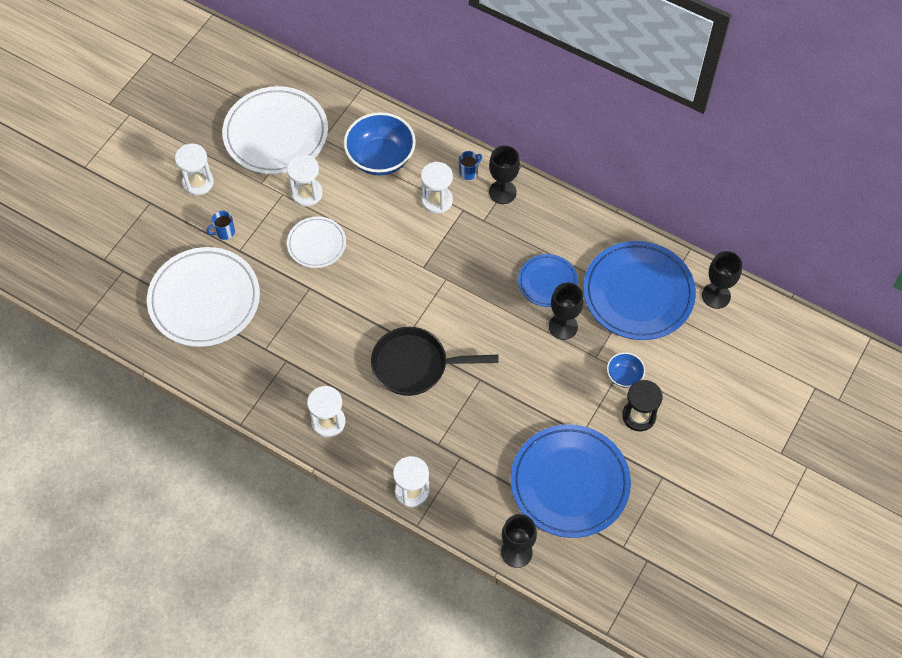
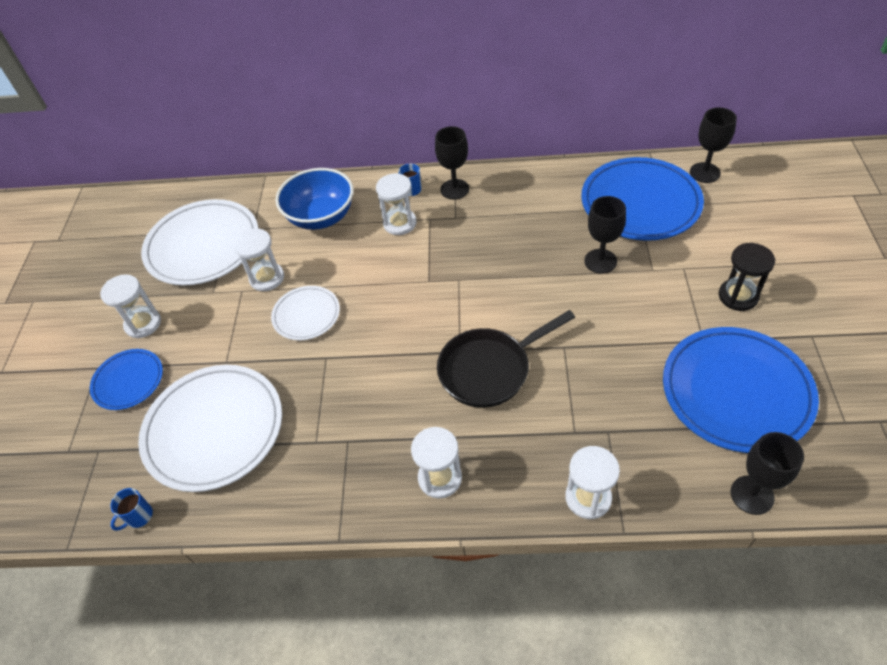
camera: 25 degrees left, 10 degrees down
(224, 232) = (199, 354): blue mug -> blue mug (139, 516)
(547, 282) = (554, 235): blue plate -> blue plate (128, 381)
(624, 376) = (692, 271): blue bowl -> none

